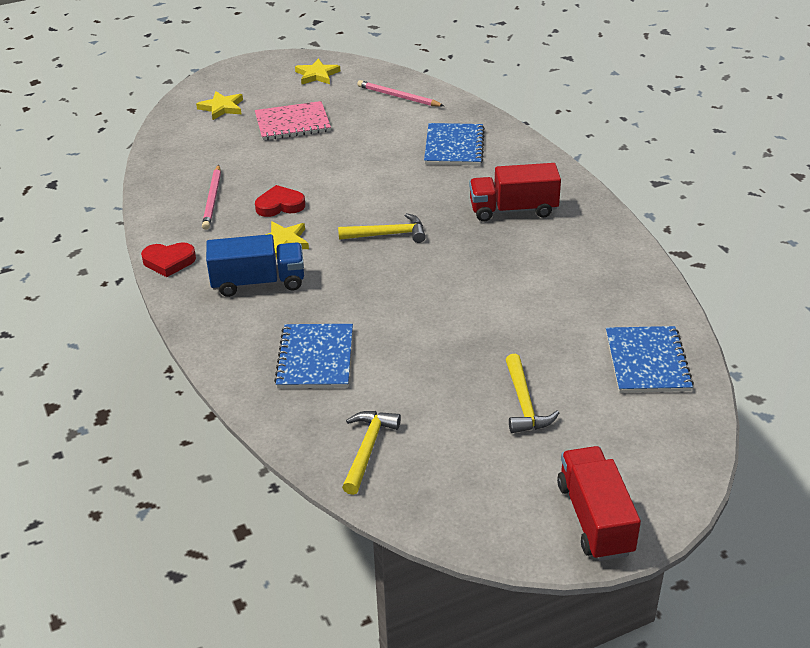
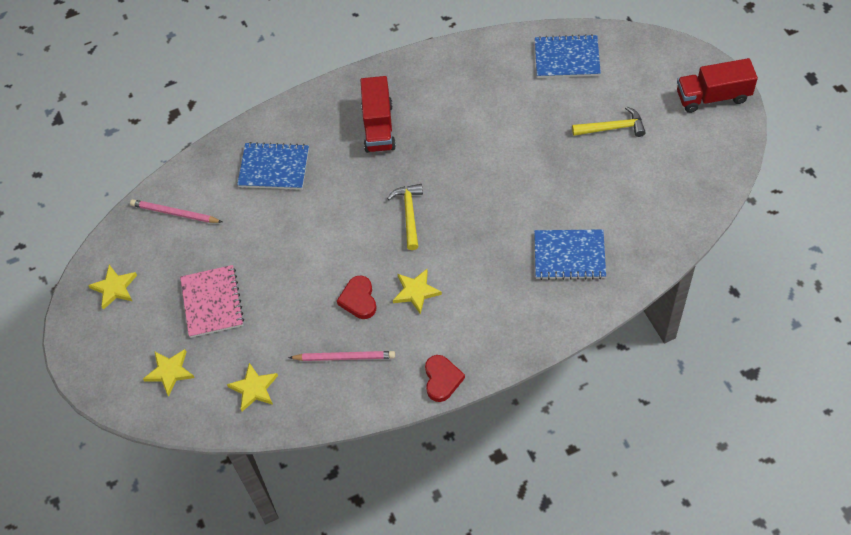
camera: 85 degrees left, 20 degrees up
(192, 151) = (254, 388): none -> yellow star
(258, 282) = (474, 305): blue truck -> none
(368, 449) = (663, 217): yellow hammer -> none
(398, 97) = (174, 213): pink pencil -> pink pencil turned 75 degrees clockwise

